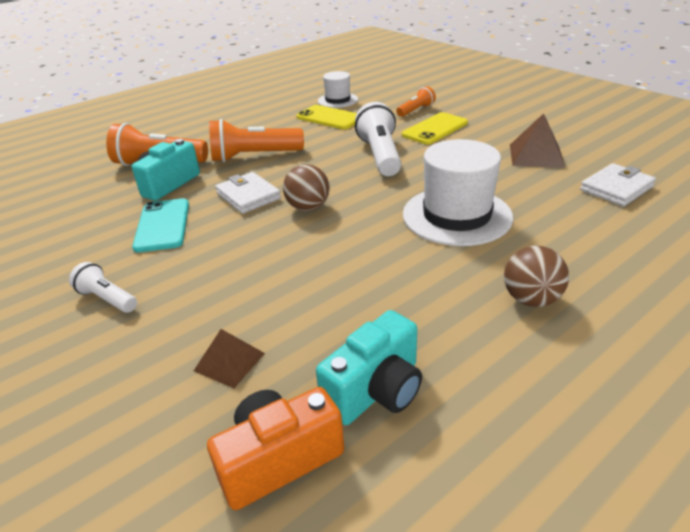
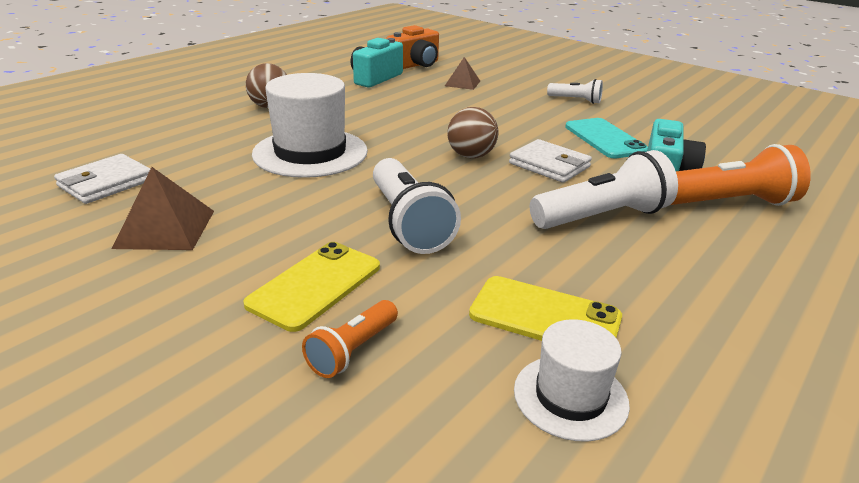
camera: 165 degrees right, 5 degrees down
(254, 156) = (602, 217): orange flashlight -> white flashlight

